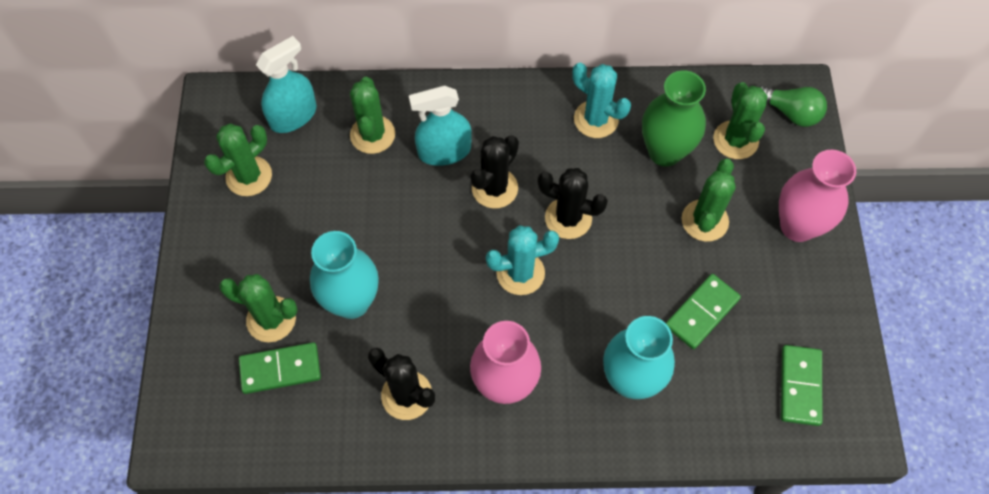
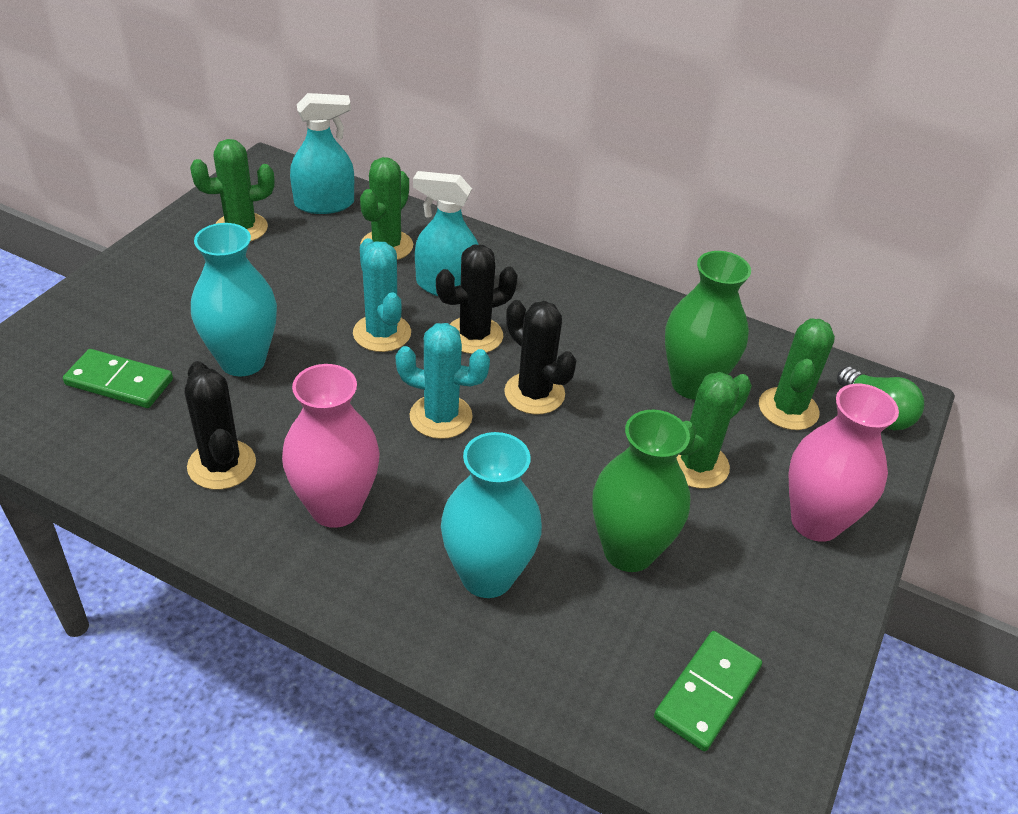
camera: 25 degrees right, 20 degrees down
(271, 319) = (152, 339): green cactus -> none
(596, 119) = (632, 326): turquoise cactus -> turquoise cactus (382, 333)
(702, 313) = (628, 551): green domino -> green vase

